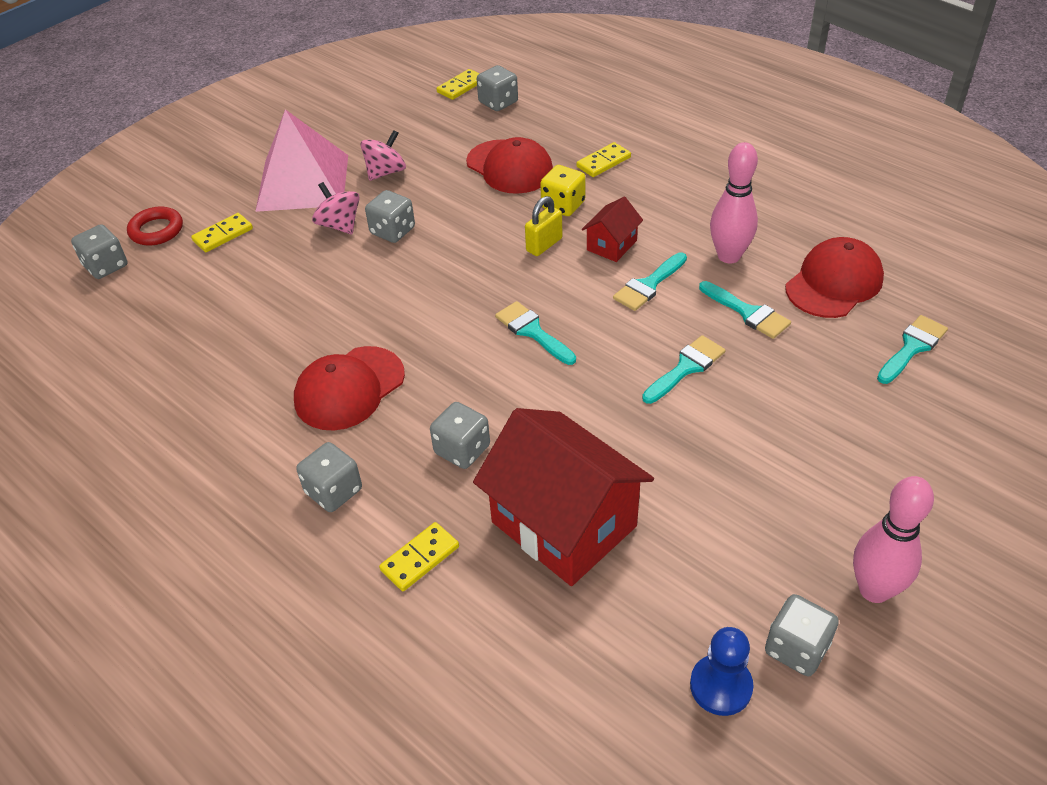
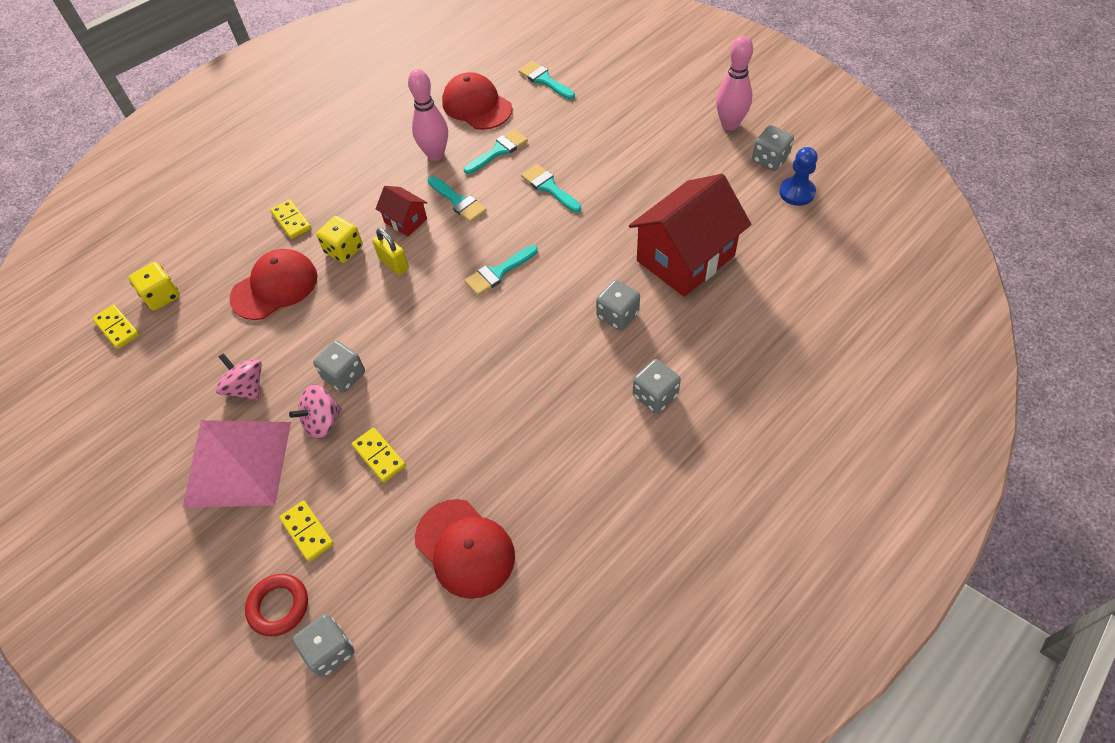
camera: 85 degrees left, 10 degrees up
(349, 388) = (546, 394): red cap -> red cap (465, 548)
(420, 558) = (715, 337): yellow domino -> yellow domino (379, 456)
(498, 102) = (162, 296): grey dice -> yellow dice

